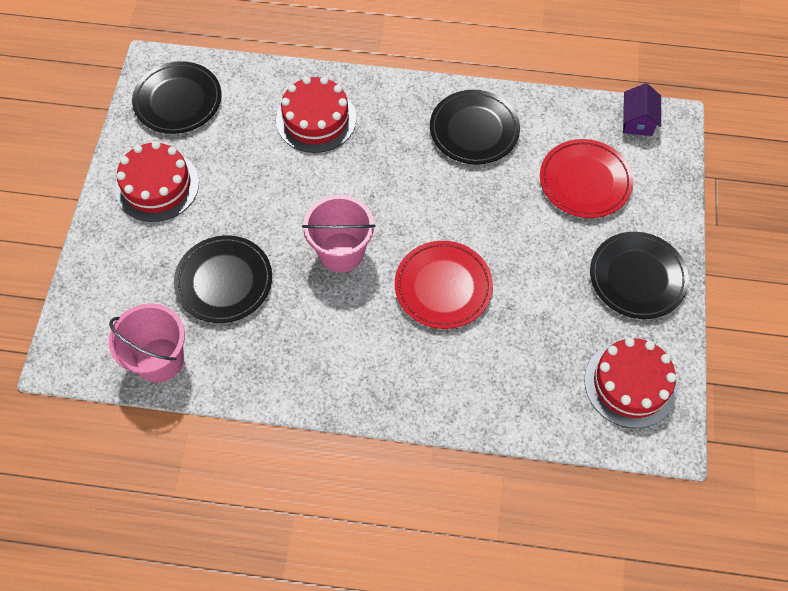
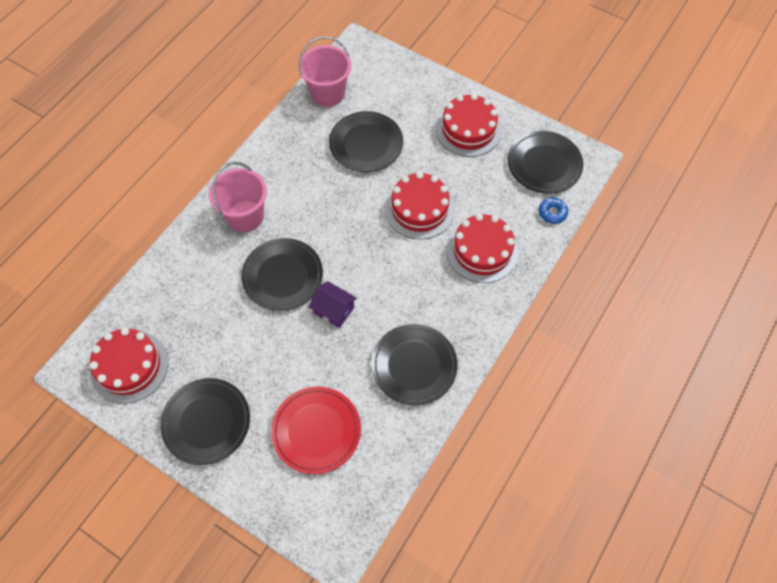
camera: 115 degrees right, 0 degrees up
(239, 76) = (552, 213): none -> blue donut
(291, 192) = (419, 209): none -> red cake
(341, 252) = (349, 222): pink bucket -> pink bucket (245, 216)
(443, 287) = (282, 276): red plate -> black plate
(637, 121) = (354, 517): purple house -> purple house (334, 310)

